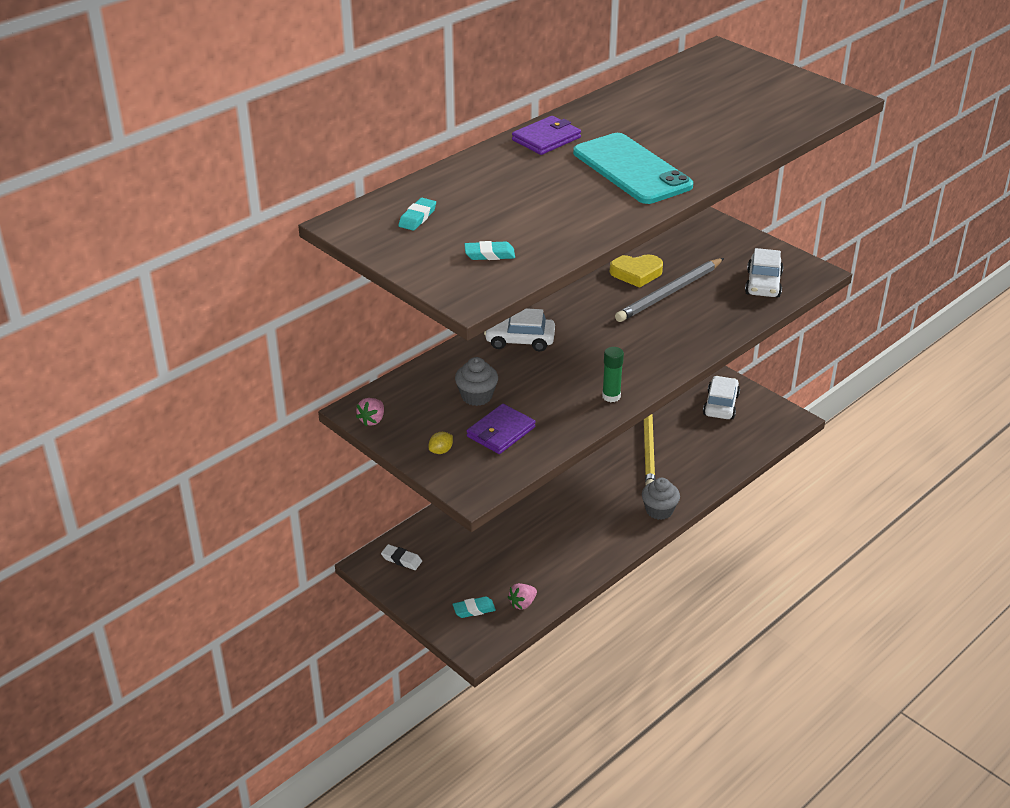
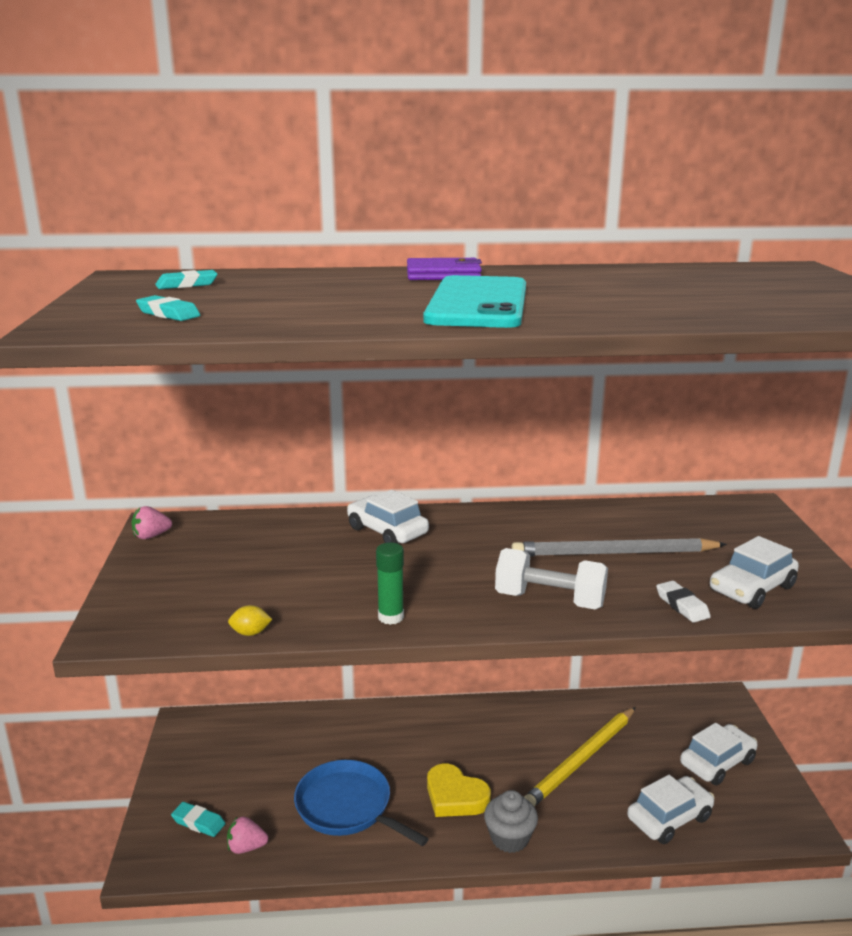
camera: 40 degrees right, 15 degrees down
(401, 559) = (211, 735): white eraser -> white eraser (682, 605)
(441, 451) = (152, 585): yellow lemon -> yellow lemon (250, 633)
(476, 396) = (266, 557): grey cupcake -> none
(500, 432) = (229, 596): purple wallet -> none
(550, 548) = (347, 807): none -> blue pan
(636, 273) = (602, 524): yellow heart -> yellow heart (455, 796)
(676, 343) = (550, 600): none -> white dumbbell
(727, 451) = (669, 818): none -> white car

